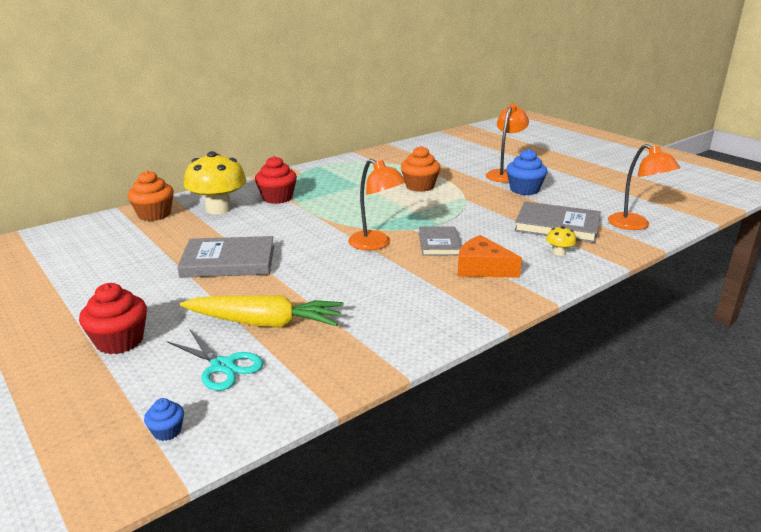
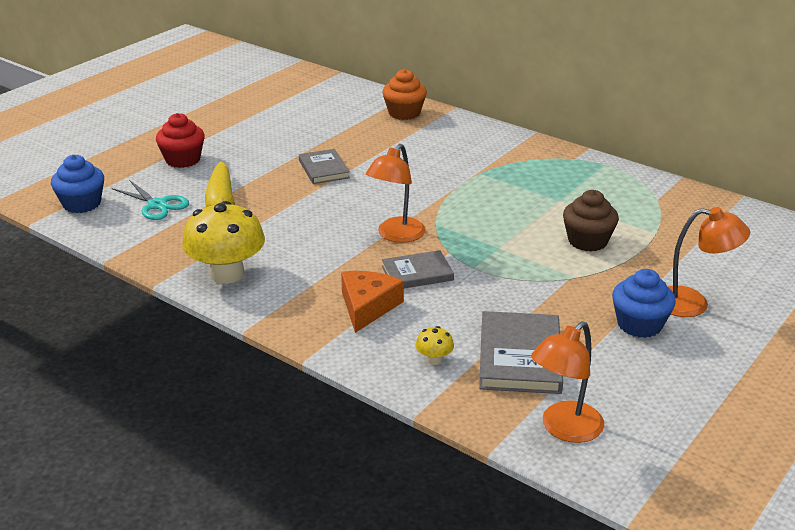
camera: 75 degrees right, 5 degrees up
(167, 431) = (82, 204): blue cupcake -> blue cupcake, size x2.00
(218, 209) = (436, 138): yellow mushroom -> yellow mushroom (227, 274)
(222, 366) = (157, 205): turquoise scissors -> turquoise scissors turned 75 degrees counterclockwise
(228, 261) = (324, 169): grey book -> grey book, size x0.64
(277, 198) = (485, 160): red cupcake -> none
(420, 186) = (587, 241): orange cupcake -> brown cupcake

